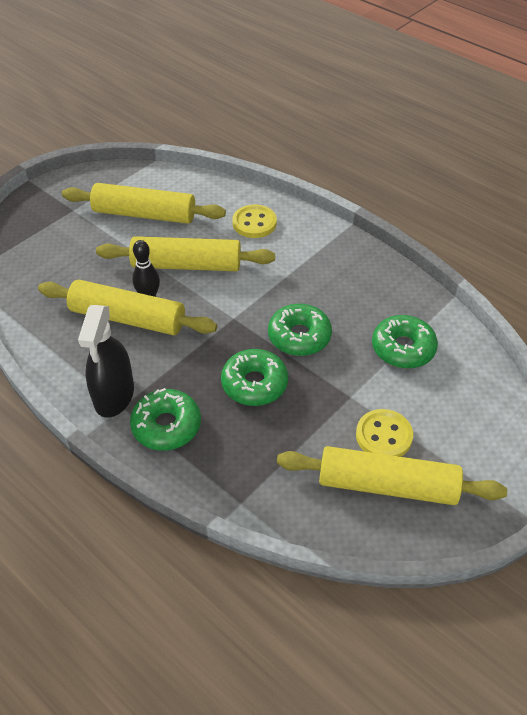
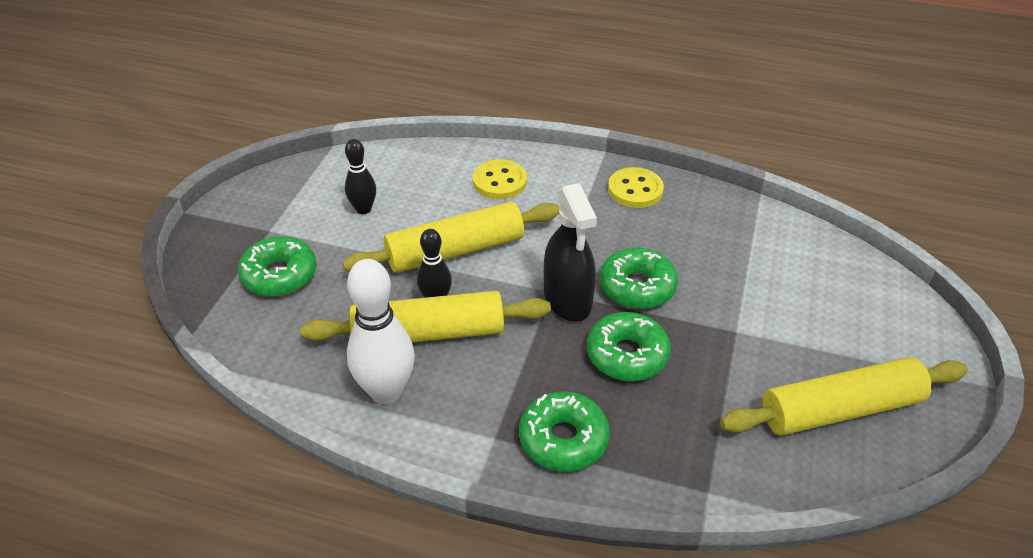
camera: 25 degrees left, 5 degrees down
(74, 348) = (386, 391): none -> white bowling pin
(114, 395) = (476, 428): black spray bottle -> black spray bottle (567, 299)
(144, 214) = (363, 209): yellow rolling pin -> black bowling pin
(384, 436) = (799, 359): yellow button -> yellow button (635, 190)
(403, 348) = (751, 263): green donut -> green donut (279, 275)

